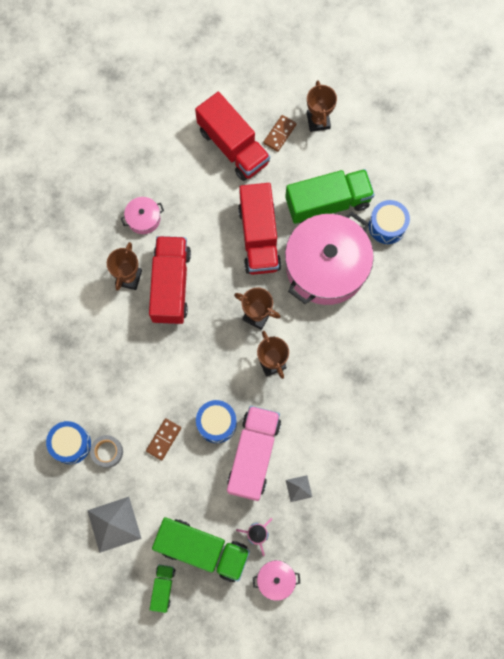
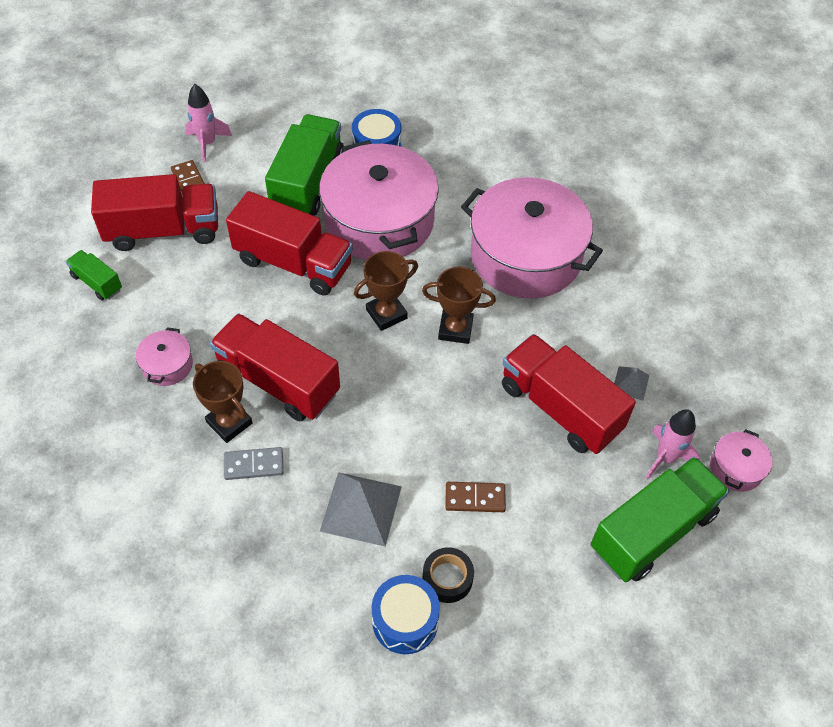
camera: 60 degrees left, 20 degrees down
(107, 452) = (447, 578): grey tape -> black tape
(111, 308) = (254, 465): none -> grey domino
(114, 524) = (556, 625): grey pyramid -> grey pyramid (361, 508)
(163, 587) = (681, 609): green truck -> green truck (97, 282)
(164, 439) = (475, 498): brown domino -> brown domino turned 60 degrees counterclockwise
(216, 423) = (493, 426): blue drum -> none
(253, 455) = (560, 408): pink truck -> red truck
(318, 121) = (207, 143): brown trophy -> pink rocket
(358, 373) = (525, 256): none -> pink pot

